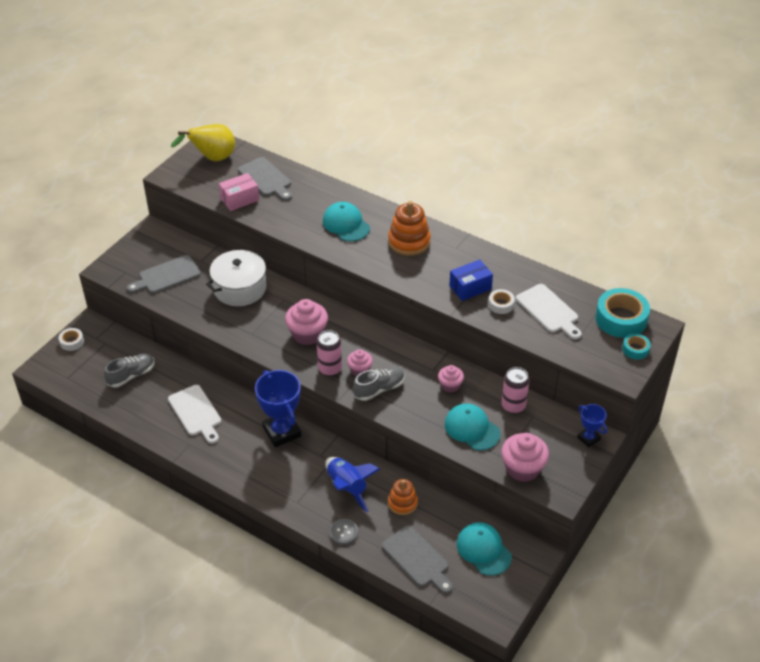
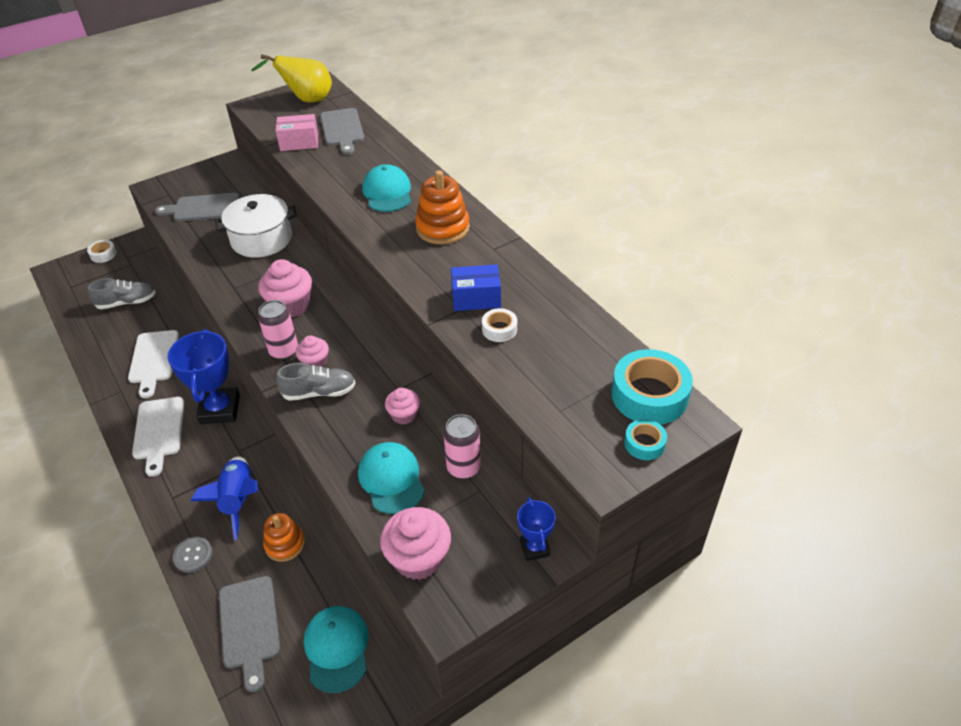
camera: 25 degrees right, 0 degrees up
(549, 311) = (556, 355): white cutting board -> white cutting board (159, 431)

